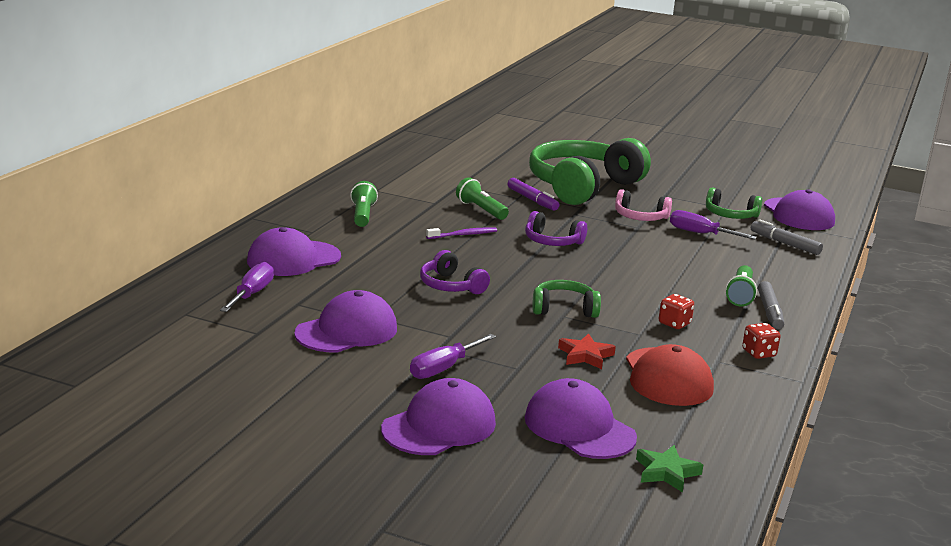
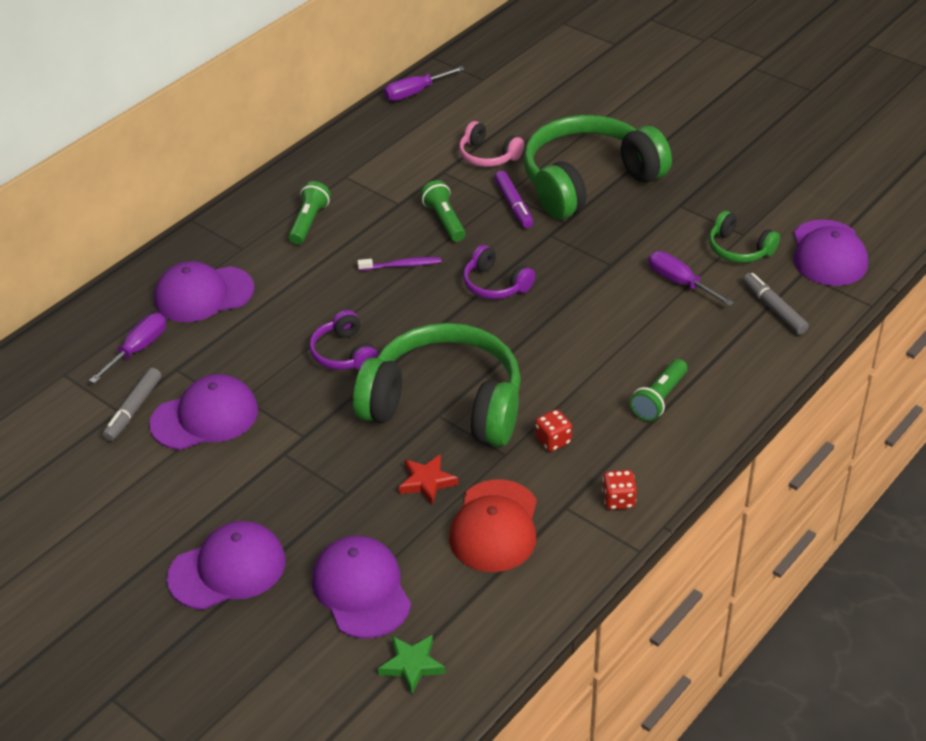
camera: 20 degrees right, 20 degrees up
(443, 368) = (273, 485): purple screwdriver -> purple screwdriver (415, 93)
(564, 309) = (445, 404): green headphones -> green headphones, size x2.19
(640, 217) = (624, 246): pink headphones -> pink headphones (488, 156)
(769, 311) = (675, 431): grey marker -> grey marker (134, 409)

